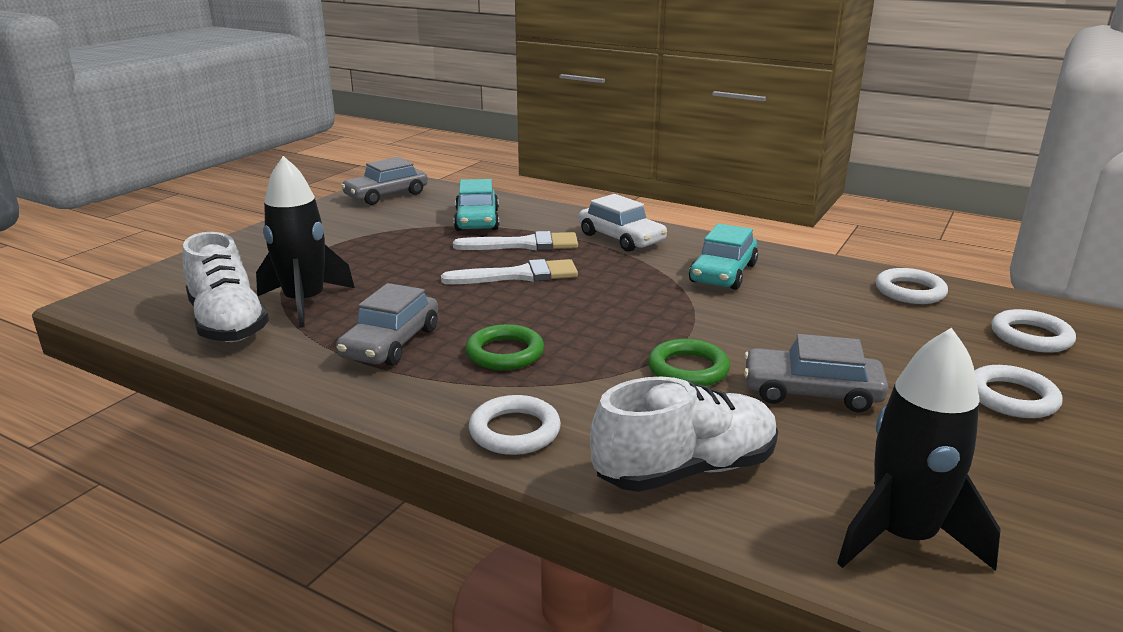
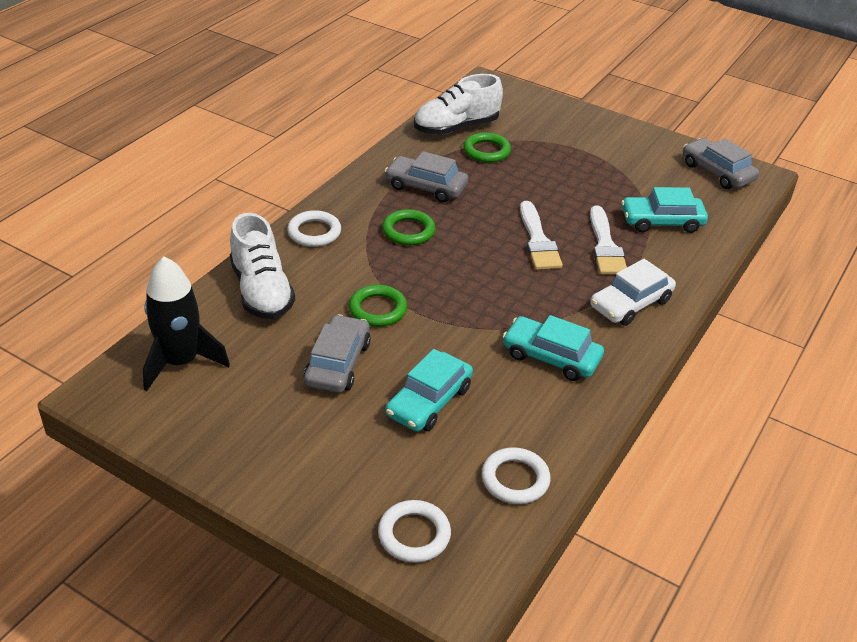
camera: 90 degrees right, 15 degrees up
(305, 302) = (486, 151): black rocket -> green ring
(836, 333) = (429, 401): none -> turquoise car
(1011, 397) = (313, 473): white ring -> none

